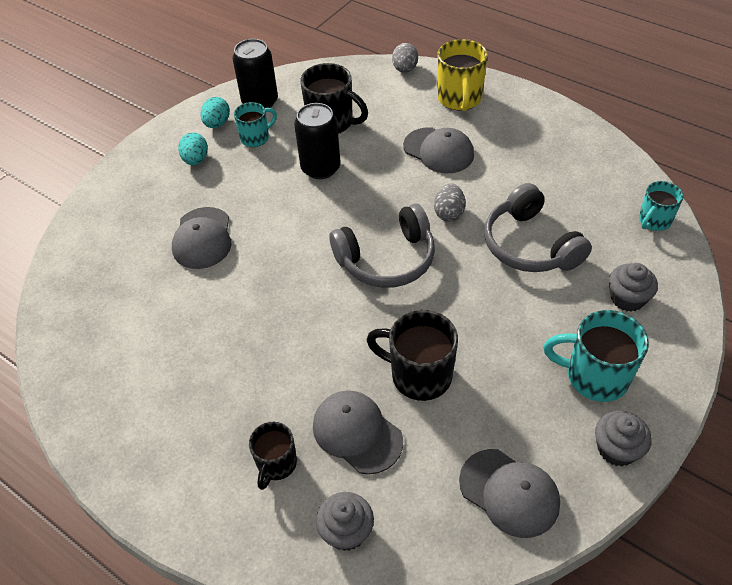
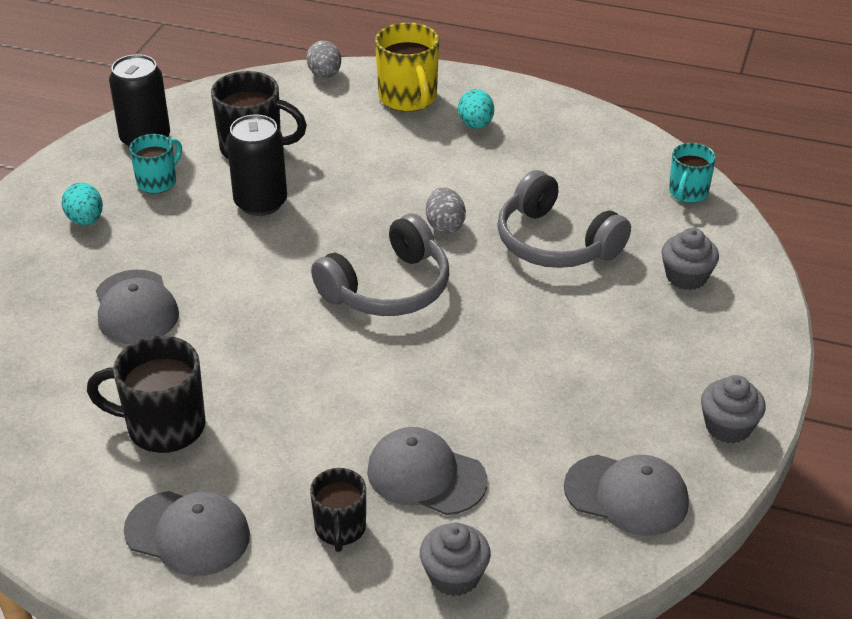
camera: 20 degrees left, 10 degrees down
(217, 124) = (96, 173): turquoise egg -> turquoise egg (475, 125)
(419, 375) = (476, 401): black mug -> black mug (163, 427)
(438, 151) = (405, 160): grey cap -> grey cap (188, 533)
(595, 376) = (678, 361): turquoise mug -> none

